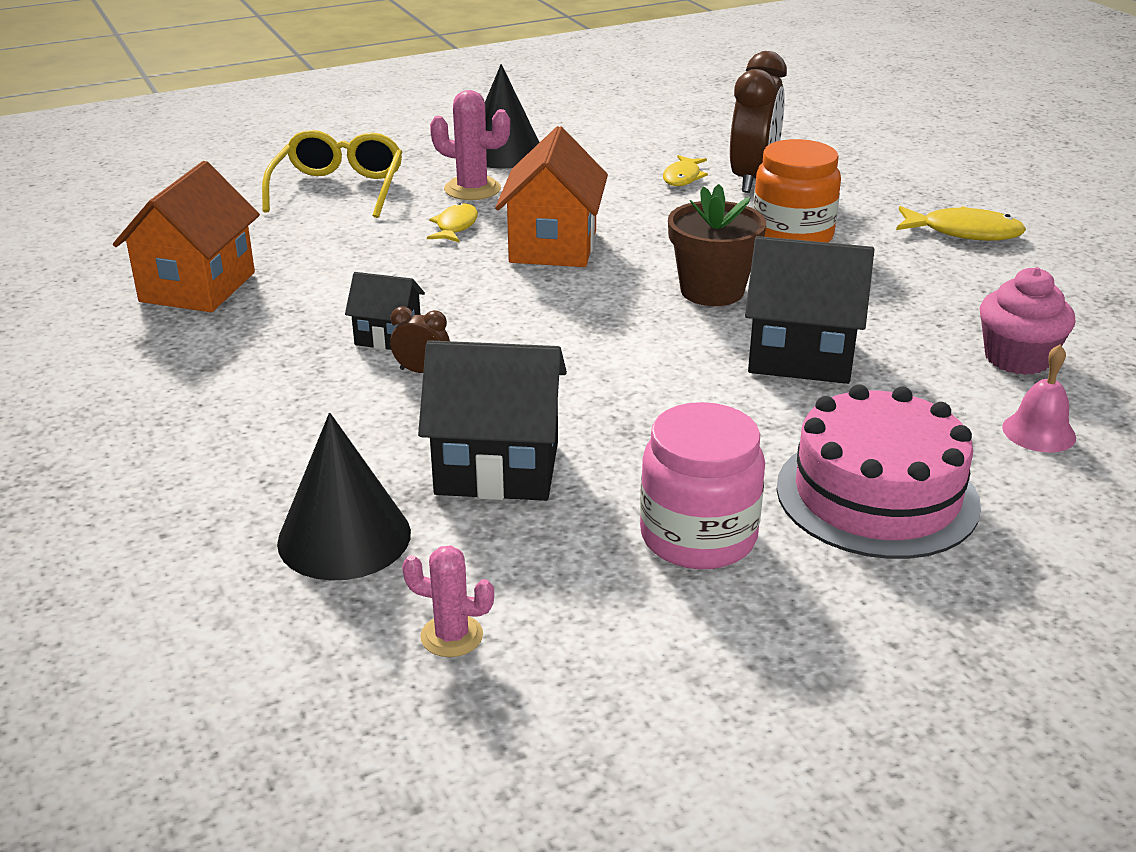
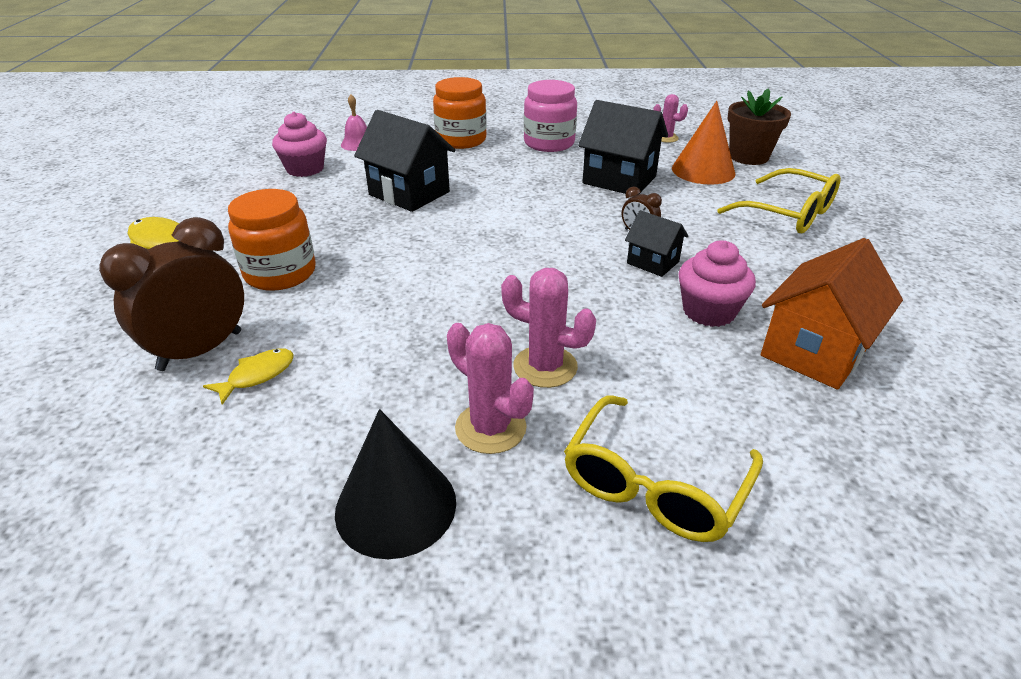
camera: 155 degrees left, 5 degrees up
(185, 464) = (788, 214): none -> yellow glasses
(309, 298) = (708, 311): none -> pink cupcake
(344, 537) = (703, 170): black cone -> orange cone
(455, 226) = (545, 367): yellow fish -> pink cactus
(553, 246) = (475, 314): orange house -> none
(712, 291) = (403, 243): brown flower pot -> brown flower pot (748, 157)
(877, 495) = (461, 140): pink cake -> orange jar

